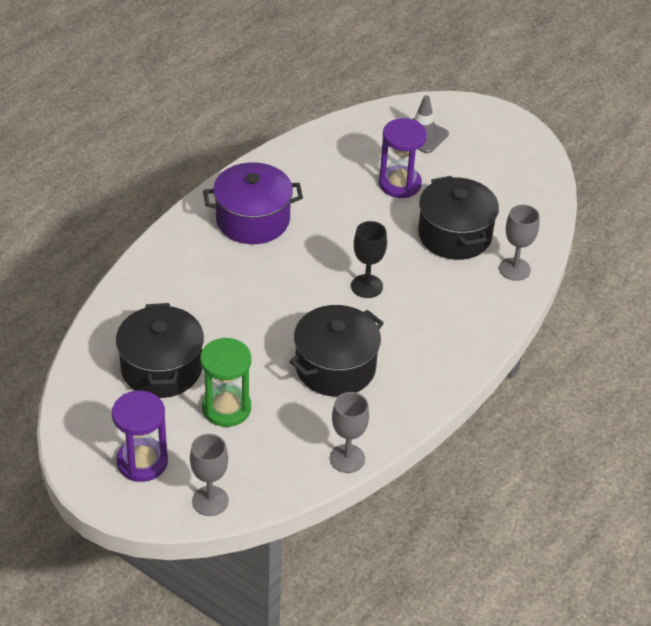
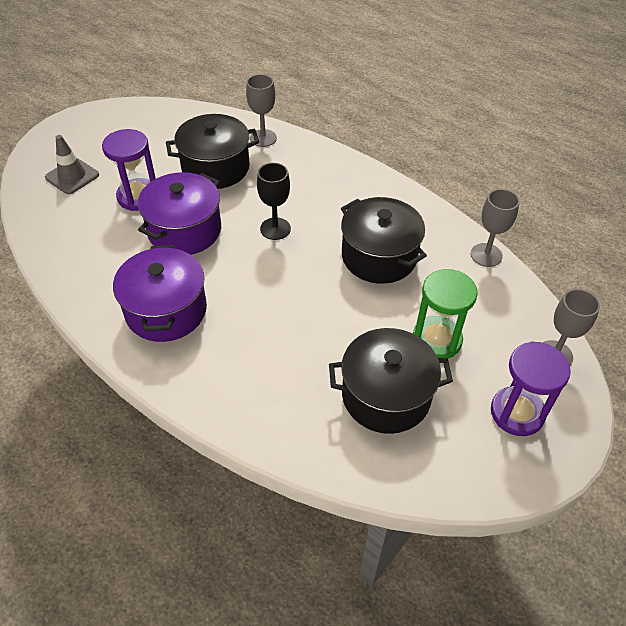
camera: 85 degrees left, 5 degrees up
(356, 221) = (184, 230): none -> purple pot

